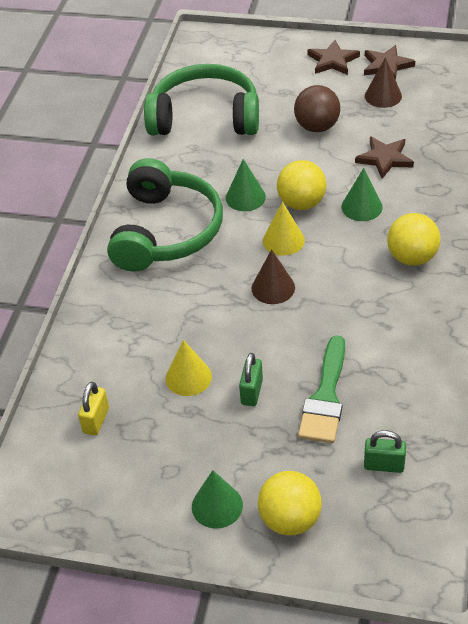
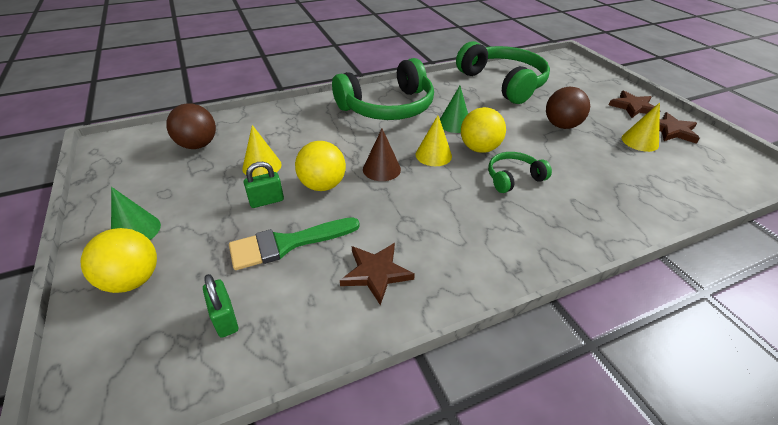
camera: 50 degrees right, 5 degrees down
(96, 420) = (198, 145): yellow padlock -> brown ball
(362, 207) = (513, 178): green cone -> green headphones
(383, 96) = (640, 141): brown cone -> yellow cone
(384, 159) = (579, 169): brown star -> brown star (376, 273)
(412, 257) = (493, 229): yellow ball -> yellow ball (322, 185)

